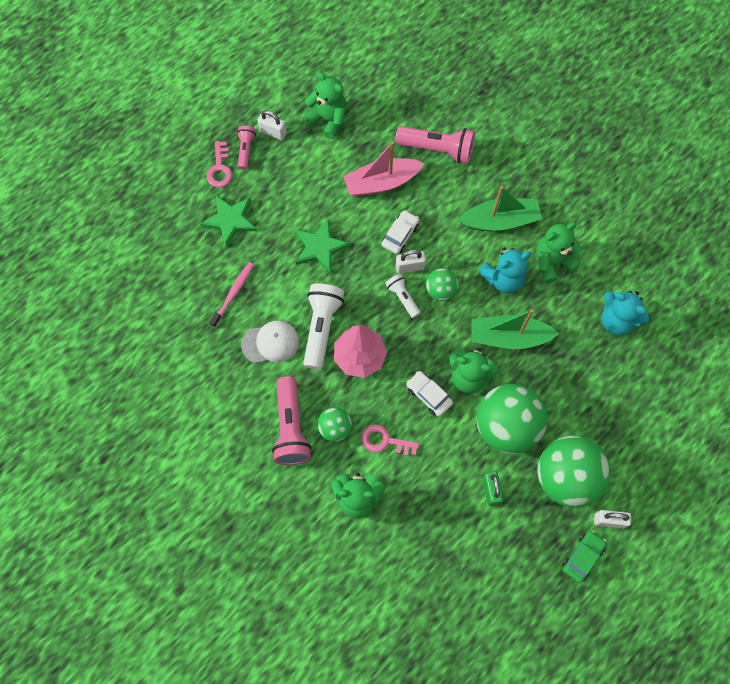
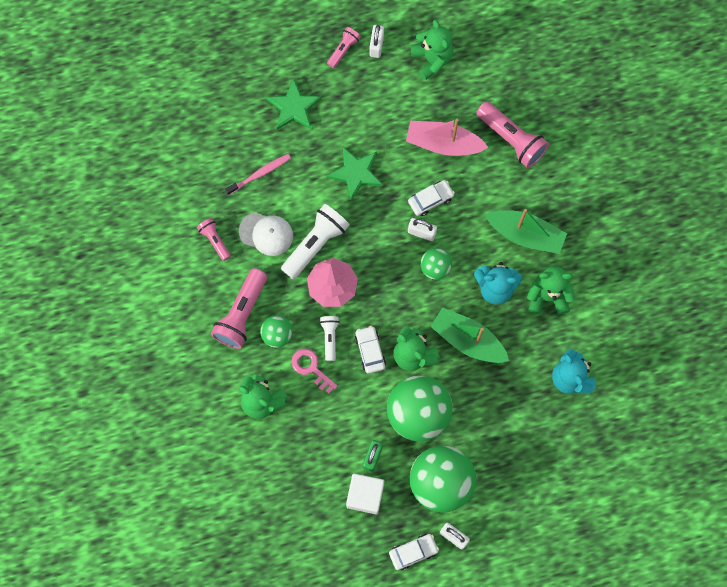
camera: 30 degrees right, 5 degrees up
(220, 169) = (311, 55): pink key -> none
(226, 374) = (215, 240): none -> pink flashlight
(273, 132) = (376, 45): white padlock -> white padlock turned 45 degrees clockwise
(402, 298) = (399, 256): white flashlight -> white flashlight (330, 337)
(506, 530) = (365, 495): none -> white cube
(582, 557) = (413, 552): green car -> white car

